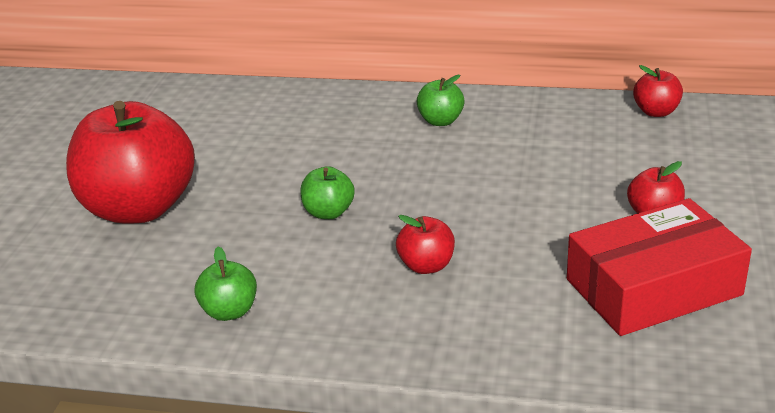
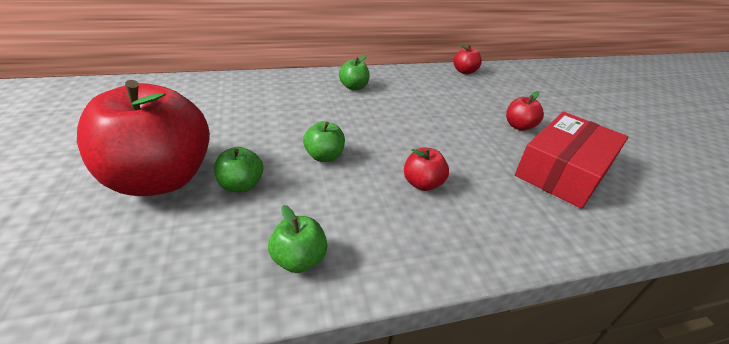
camera: 30 degrees left, 5 degrees up
(215, 229) = (241, 185): none -> green apple

